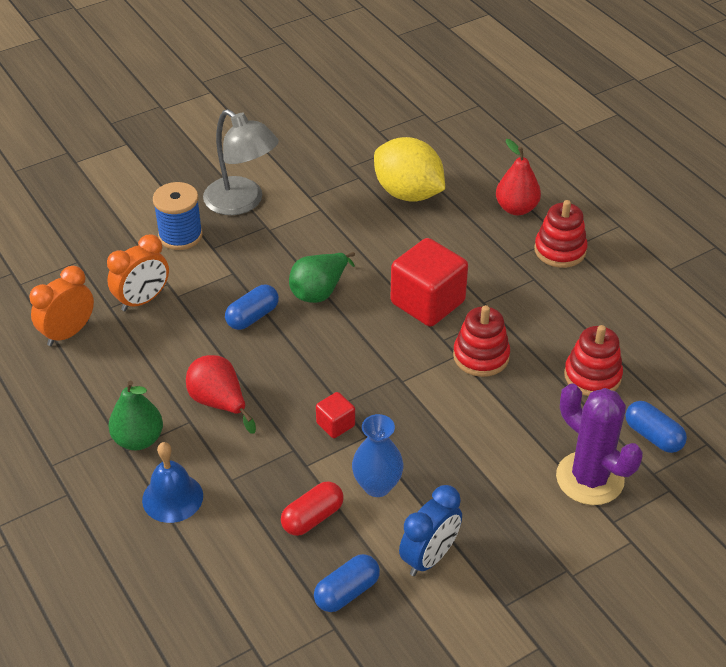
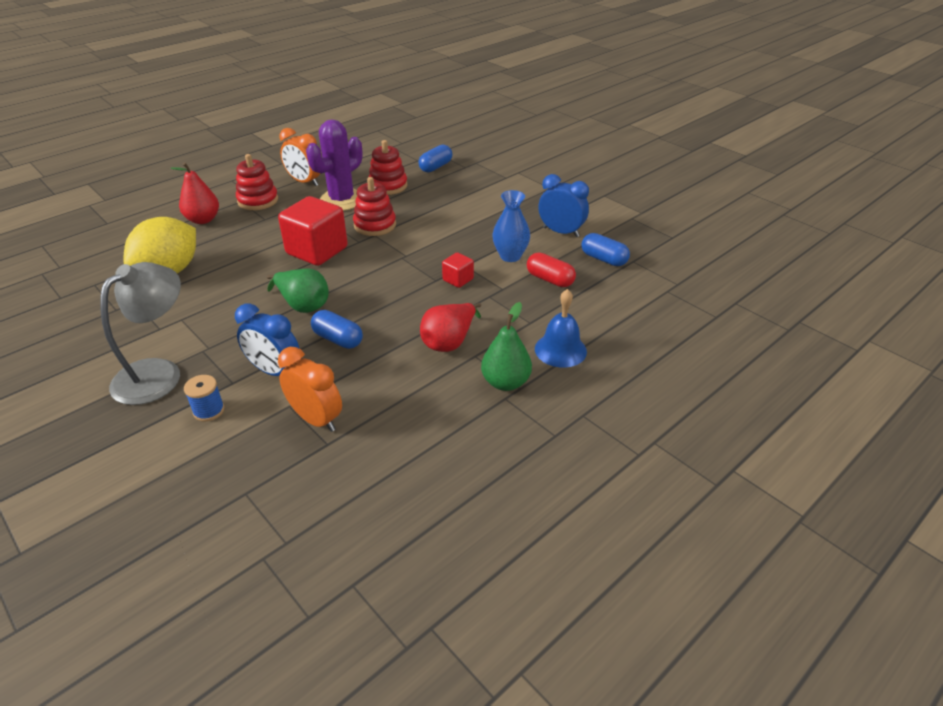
camera: 100 degrees left, 5 degrees down
(68, 333) = (371, 469): orange clock -> orange clock (305, 182)
(180, 236) = (208, 410): blue spool -> blue spool, size x0.60
(218, 273) = (275, 371): none -> blue clock
(589, 478) = (476, 184): purple cactus -> purple cactus (341, 200)

